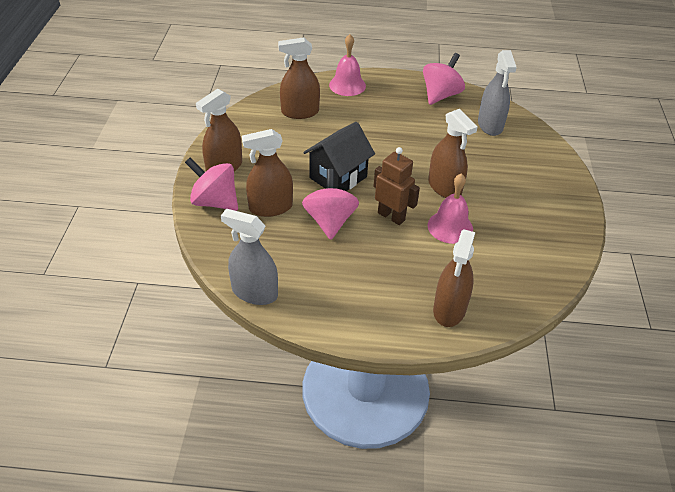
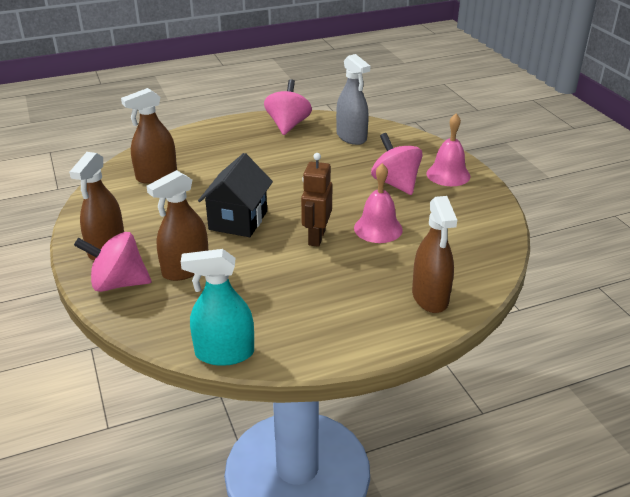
camera: 25 degrees left, 10 degrees down
(254, 292) = (224, 353): grey spray bottle -> turquoise spray bottle
(330, 221) = (257, 261): pink spinning top -> pink spinning top (395, 183)
(347, 85) = (190, 140): pink bell -> pink bell (448, 174)
(391, 216) = (316, 237): brown robot -> brown robot turned 90 degrees counterclockwise
(444, 187) = (348, 198): brown spray bottle -> none

